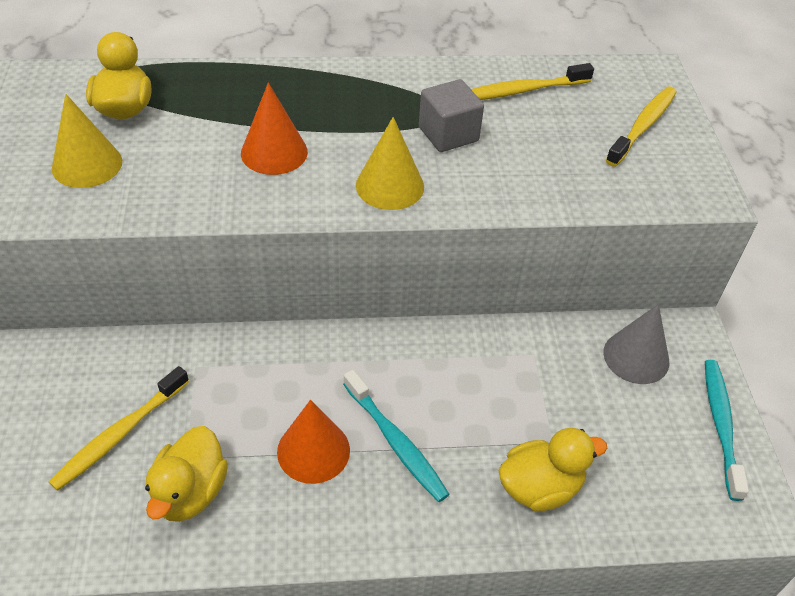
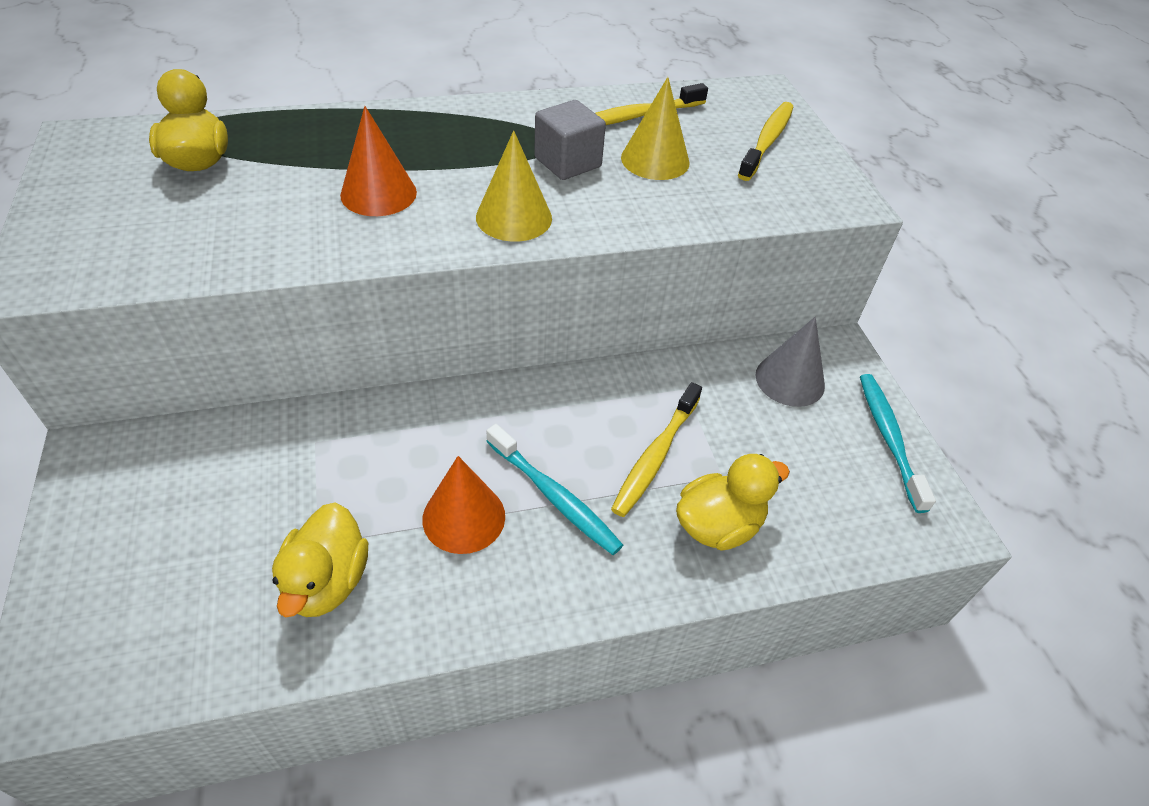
camera: 10 degrees left, 0 degrees up
(87, 164) = (159, 222): yellow cone -> yellow cone (655, 160)
(119, 435) = (234, 527): yellow toothbrush -> yellow toothbrush (655, 456)

